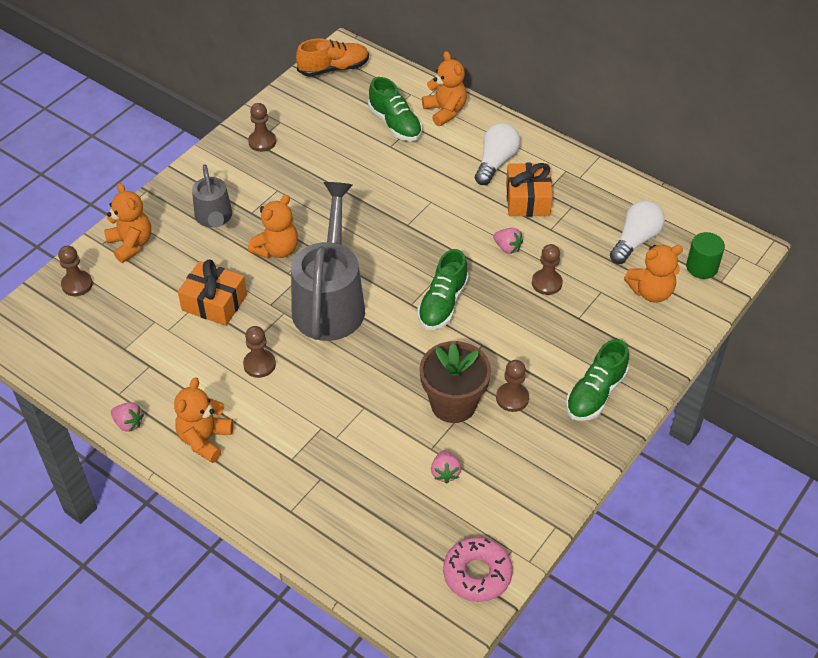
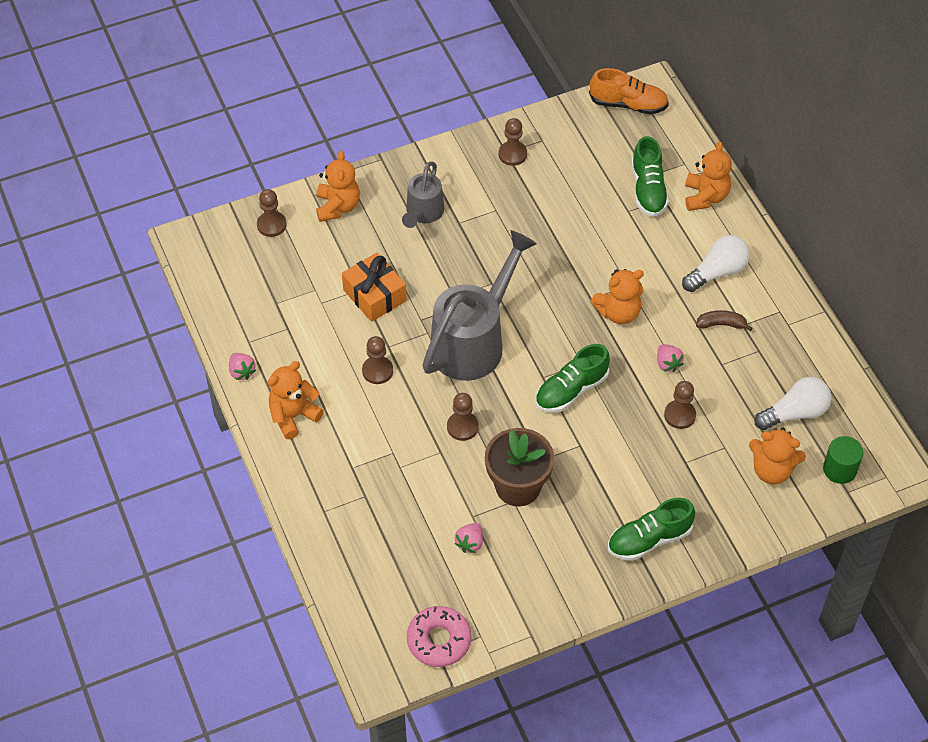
camera: 30 degrees right, 5 degrees up
(277, 249) = (458, 269): orange teddy bear -> orange teddy bear (618, 312)
(512, 398) = (572, 507): brown pawn -> brown pawn (462, 427)
(528, 199) = (721, 324): orange gift -> brown banana

